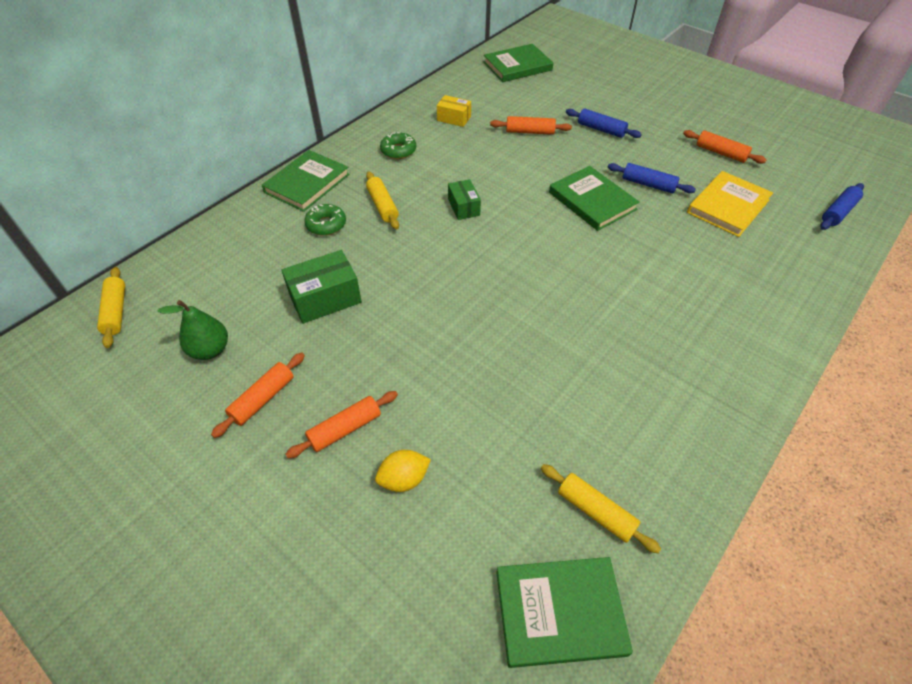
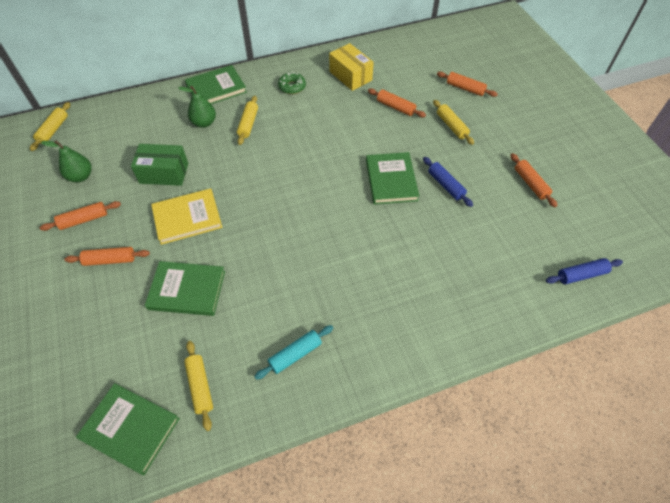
camera: 30 degrees right, 5 degrees up
(326, 225) = (204, 123): green donut -> green pear
(404, 479) = (115, 306): yellow lemon -> none
(454, 118) = (350, 76): yellow box -> yellow box, size x1.61
(463, 207) = (298, 147): green box -> none
(517, 66) = (435, 49): green book -> green book (187, 290)
(581, 92) = (465, 88): none -> orange rolling pin
(601, 129) = (451, 126): blue rolling pin -> yellow rolling pin
(664, 417) = (295, 354): none -> turquoise rolling pin
(728, 206) = (491, 229): yellow book -> yellow book (187, 218)

